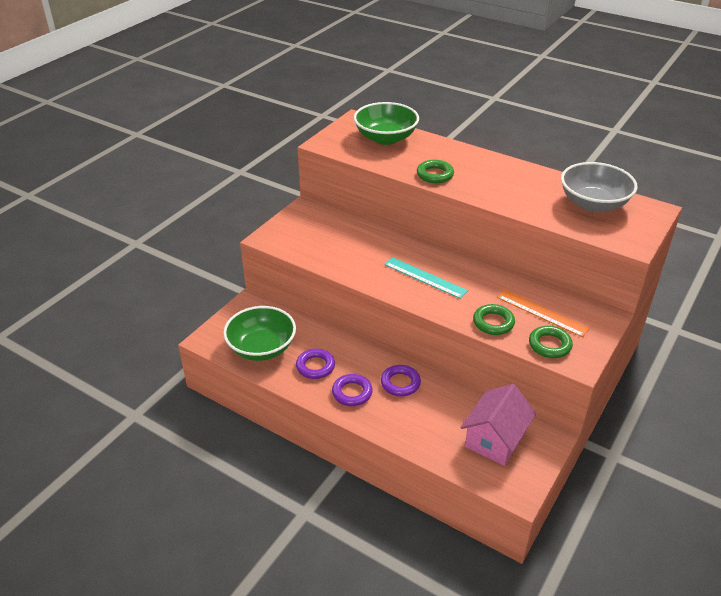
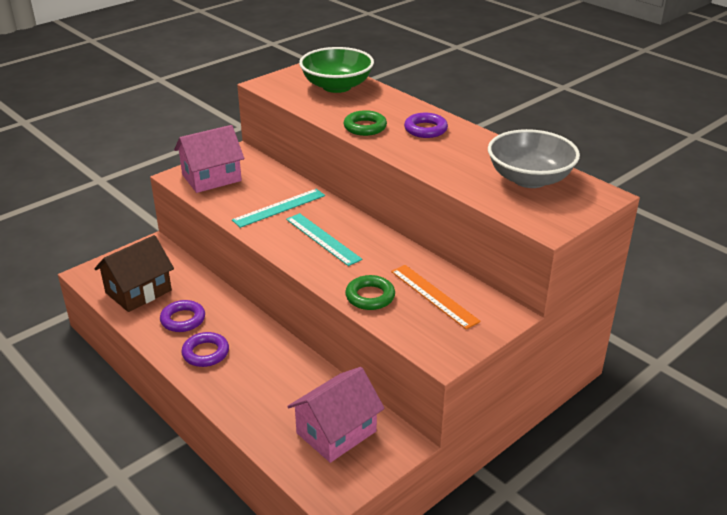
camera: 15 degrees right, 5 degrees down
(261, 348) = (138, 291): green bowl -> brown house
(296, 235) = (211, 178): none -> pink house
(371, 254) = (279, 208): none -> turquoise ruler
(400, 383) = (264, 353): purple ring -> purple ring (425, 129)
(549, 345) = (421, 331): green ring -> none

